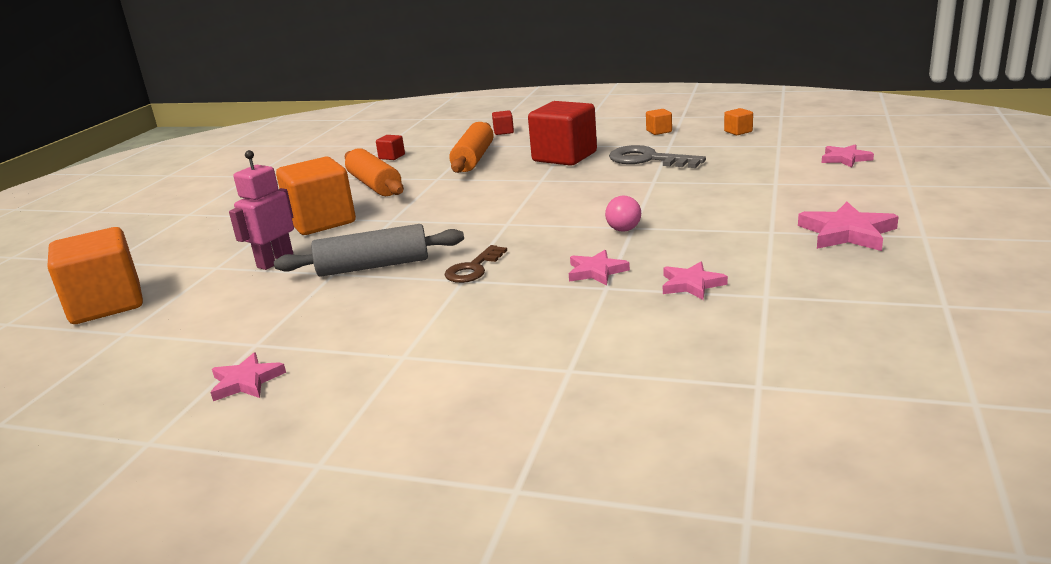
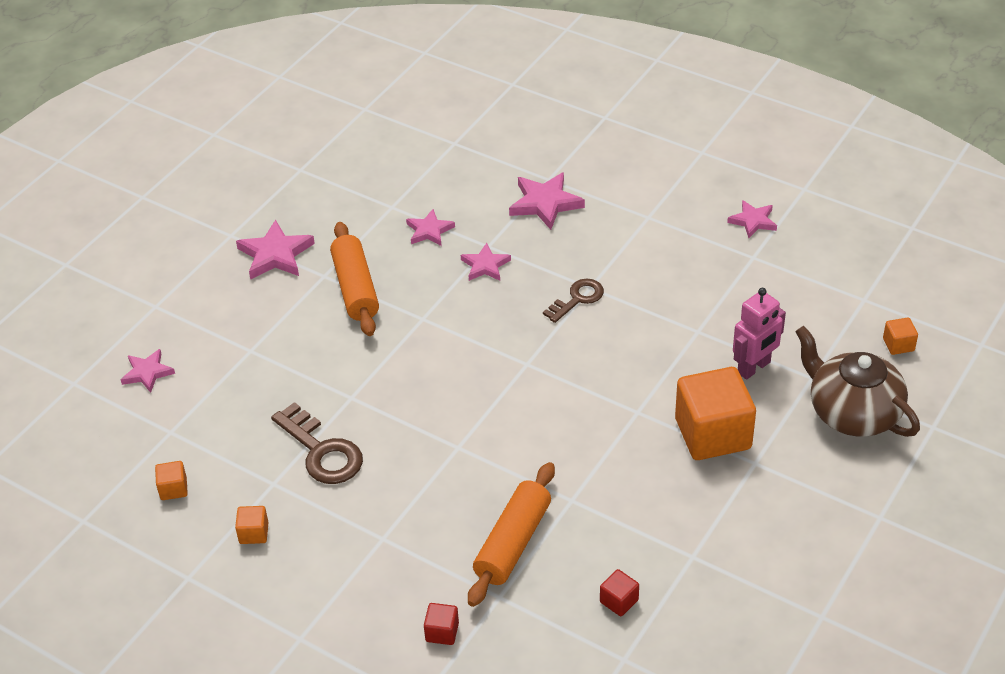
camera: 165 degrees left, 20 degrees up
(106, 305) = (898, 345): orange cube -> orange cube, size x0.43
(184, 254) = (852, 413): none -> brown teapot
(373, 266) = (661, 329): grey rolling pin -> none
(374, 185) = (649, 510): orange rolling pin -> orange rolling pin (355, 288)
(558, 340) = (545, 203): none -> pink star
(564, 157) = (404, 500): red cube -> none
(624, 225) = (428, 323): pink light bulb -> none
(648, 159) = (322, 451): grey key -> brown key

